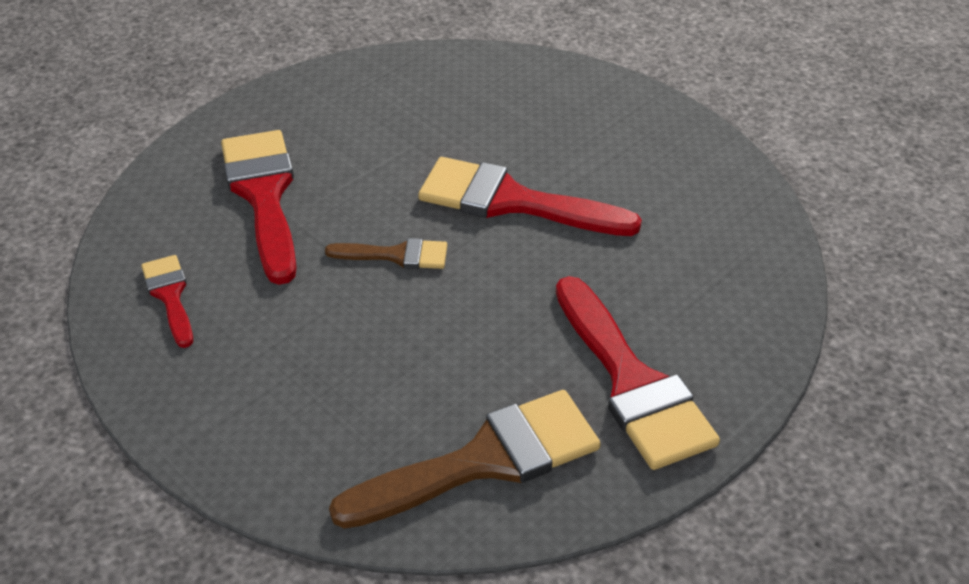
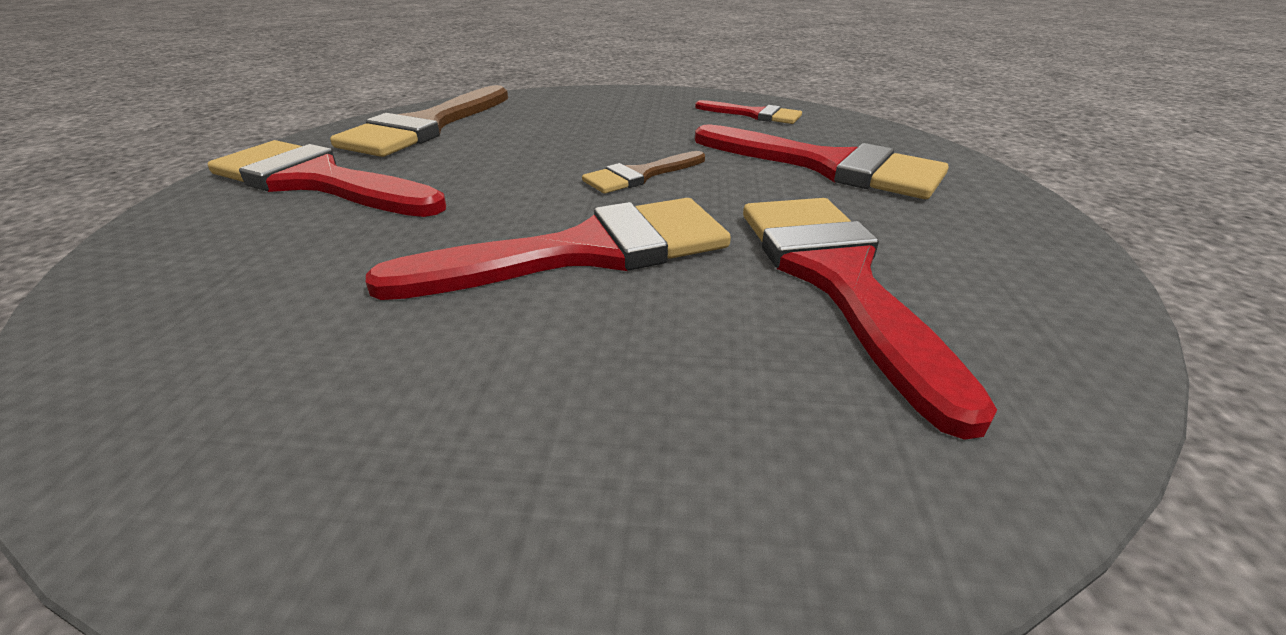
camera: 140 degrees right, 10 degrees down
(419, 126) = (837, 278): none -> red brush

